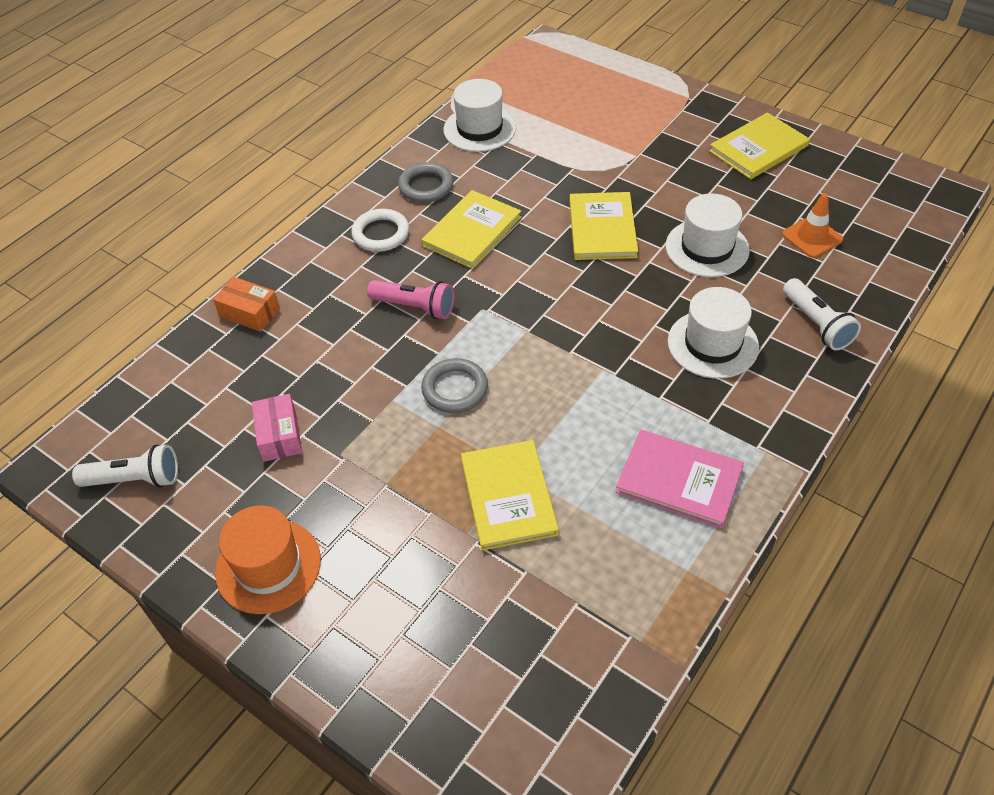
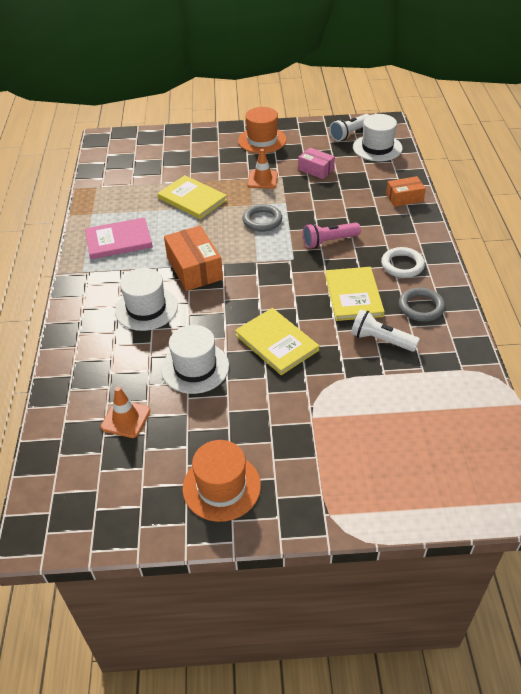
camera: 140 degrees right, 5 degrees down
(371, 467) = (262, 180): none -> orange traffic cone
(479, 129) = (450, 371): white hat -> white hat (377, 148)
(610, 366) = (194, 268): none -> orange box
(758, 148) = (221, 487): yellow book -> orange hat
(816, 324) = (89, 353): white flashlight -> white flashlight (381, 340)

